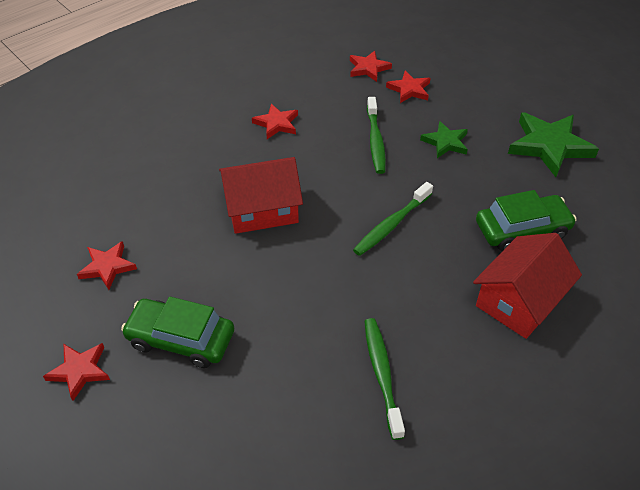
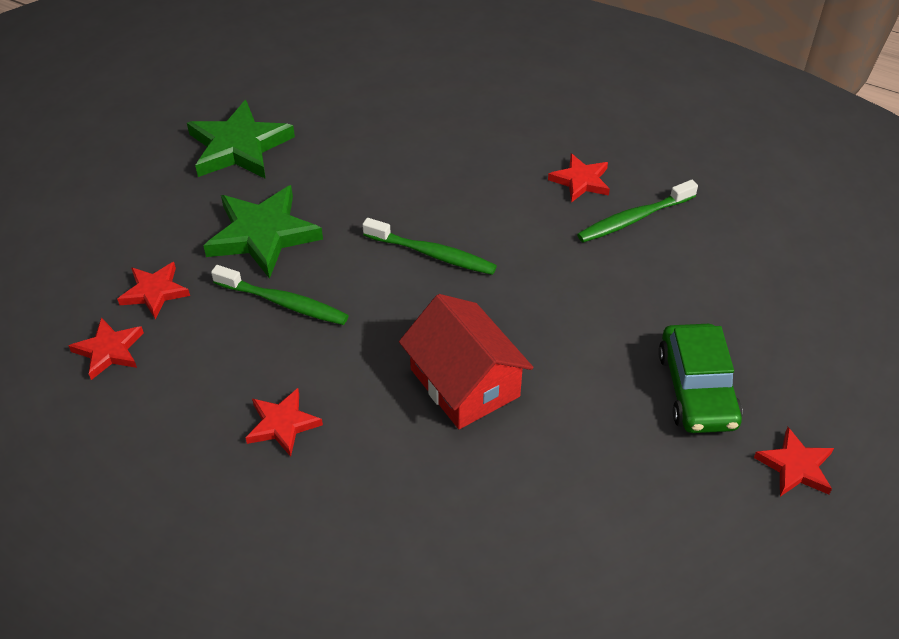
camera: 110 degrees left, 0 degrees up
(107, 267) = (646, 513): red star -> red star (581, 181)
(375, 141) = (283, 303): green toothbrush -> green toothbrush turned 45 degrees clockwise
(445, 142) = (262, 235): green star -> green star, size x1.75
(519, 300) = (490, 143): red house -> none
(522, 229) = (390, 152): green car -> none

